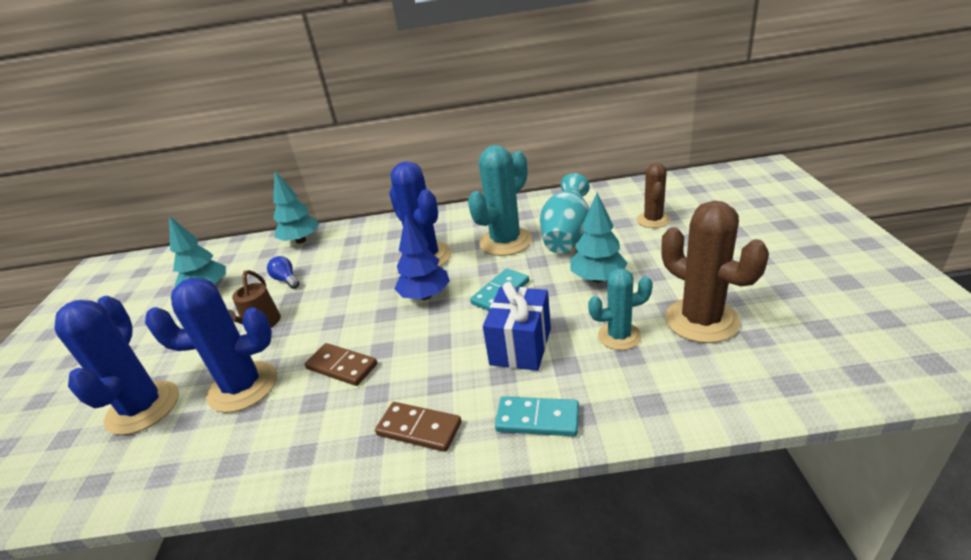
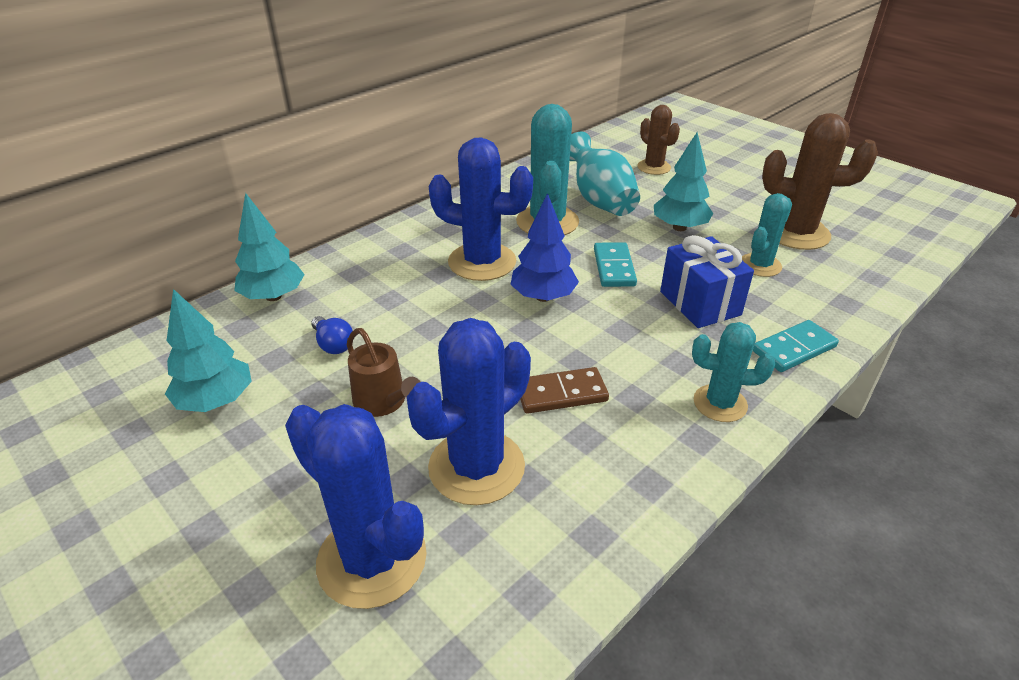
camera: 45 degrees left, 5 degrees up
(286, 280) = (333, 344): blue light bulb -> blue light bulb turned 135 degrees counterclockwise
(419, 429) = (720, 403): brown domino -> turquoise cactus

